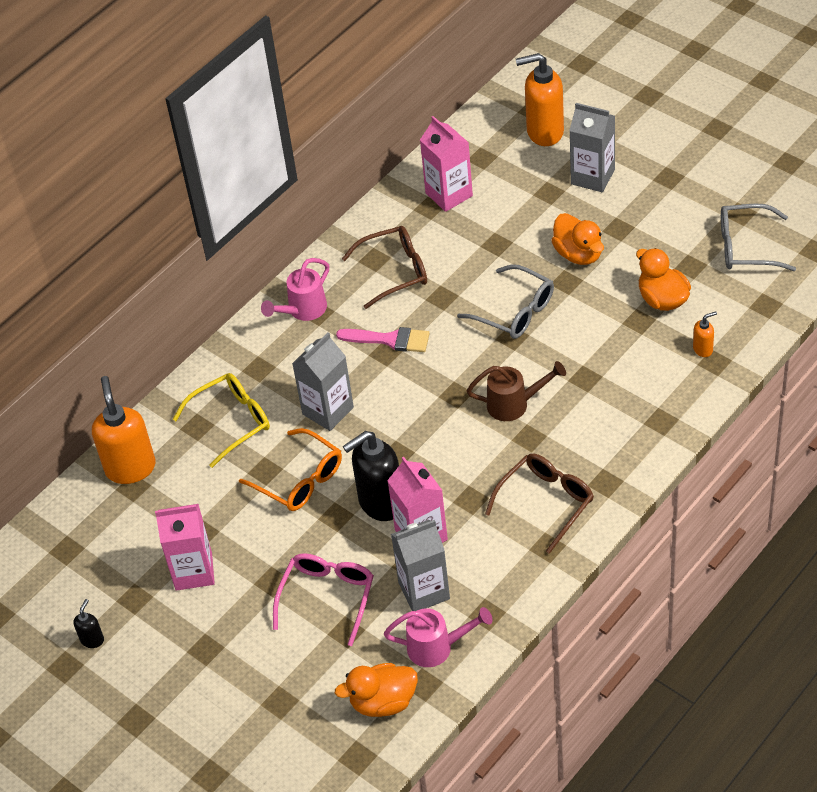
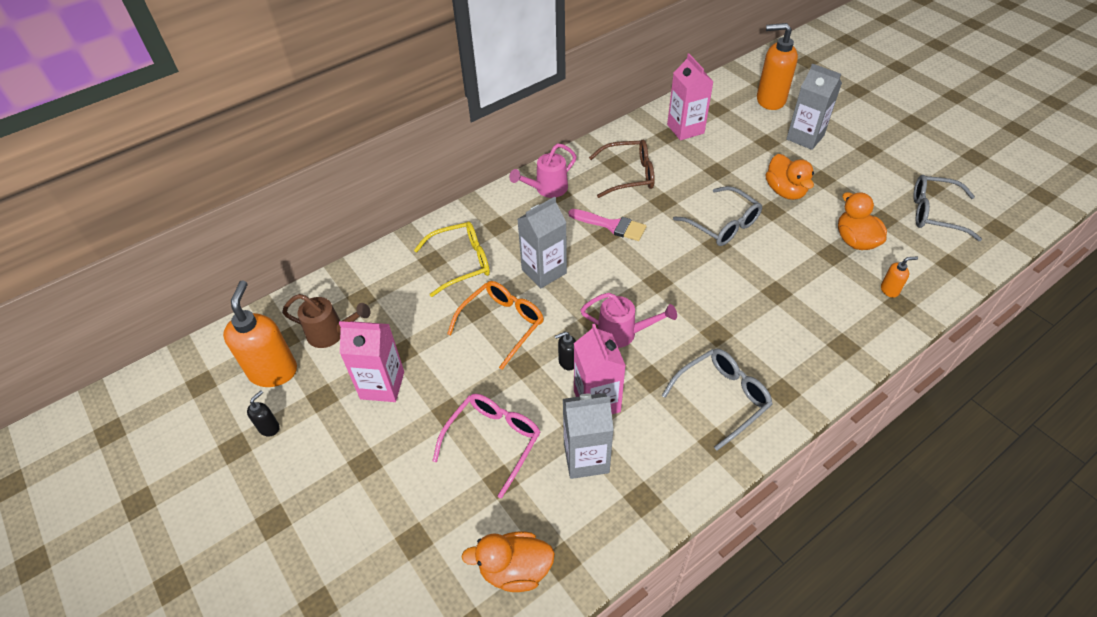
camera: 10 degrees right, 0 degrees up
(130, 468) = (365, 282): orange soap dispenser -> orange soap dispenser (273, 371)
(300, 480) = (502, 324): orange glasses -> orange glasses turned 105 degrees counterclockwise
(380, 503) = (567, 362): black soap dispenser -> black soap dispenser, size x0.46
(437, 647) = (584, 522): pink watering can -> pink watering can (623, 333)
(514, 404) = (708, 301): brown watering can -> brown watering can (331, 333)
(546, 502) = (722, 398): brown glasses -> grey glasses

